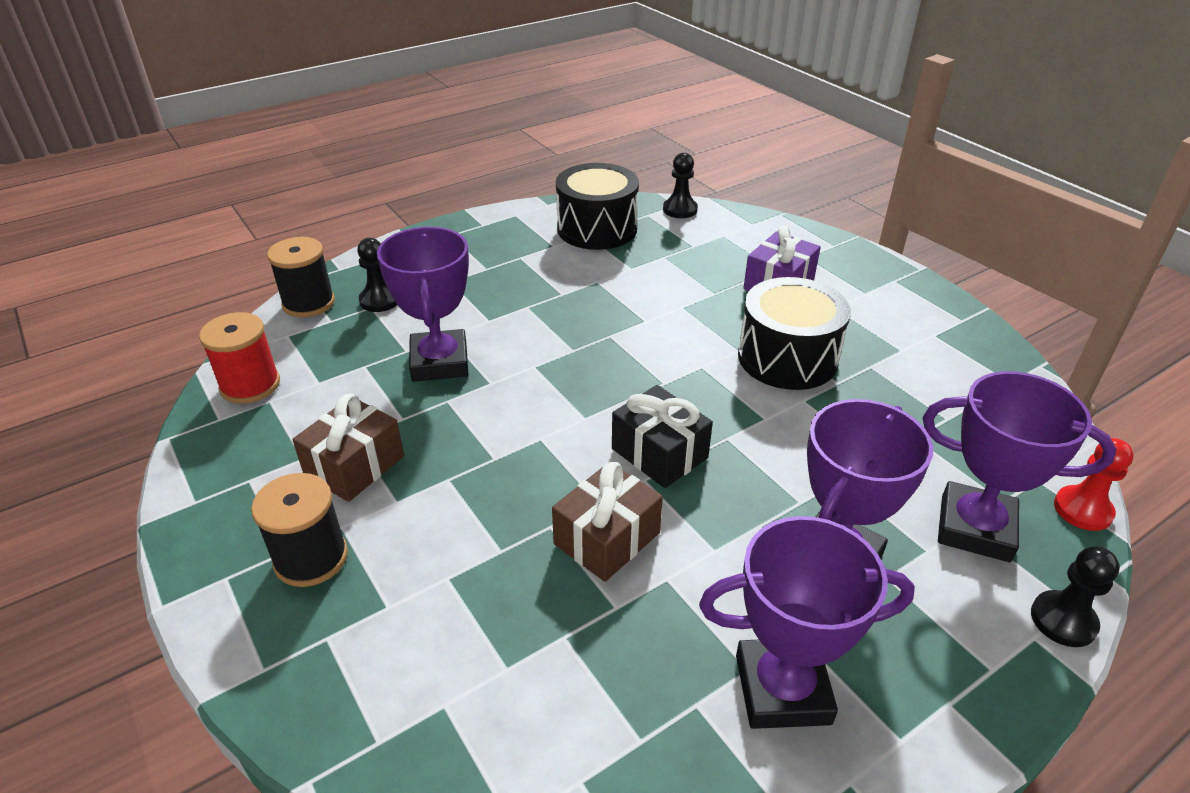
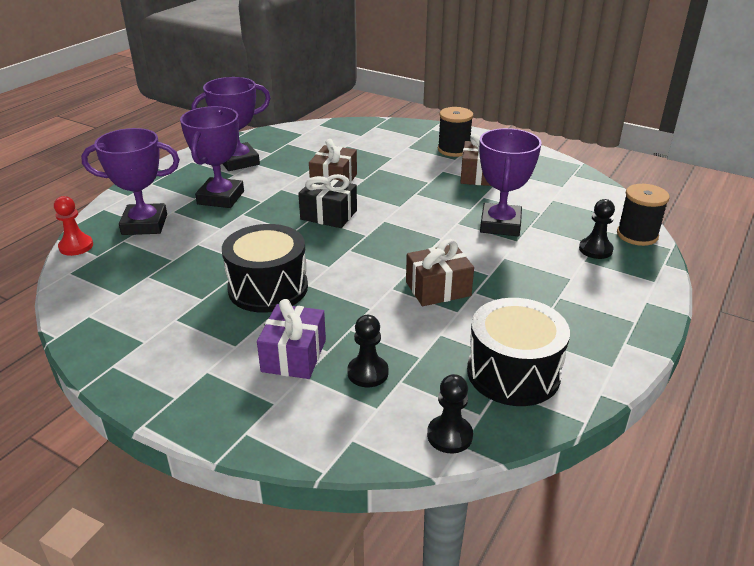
camera: 155 degrees right, 5 degrees down
(250, 385) = (584, 189): red spool -> none
(439, 362) = (500, 225): purple trophy -> purple trophy turned 45 degrees clockwise
(596, 306) = (438, 289): none -> brown gift
(1063, 620) = (111, 202): black pawn -> black pawn (368, 373)

